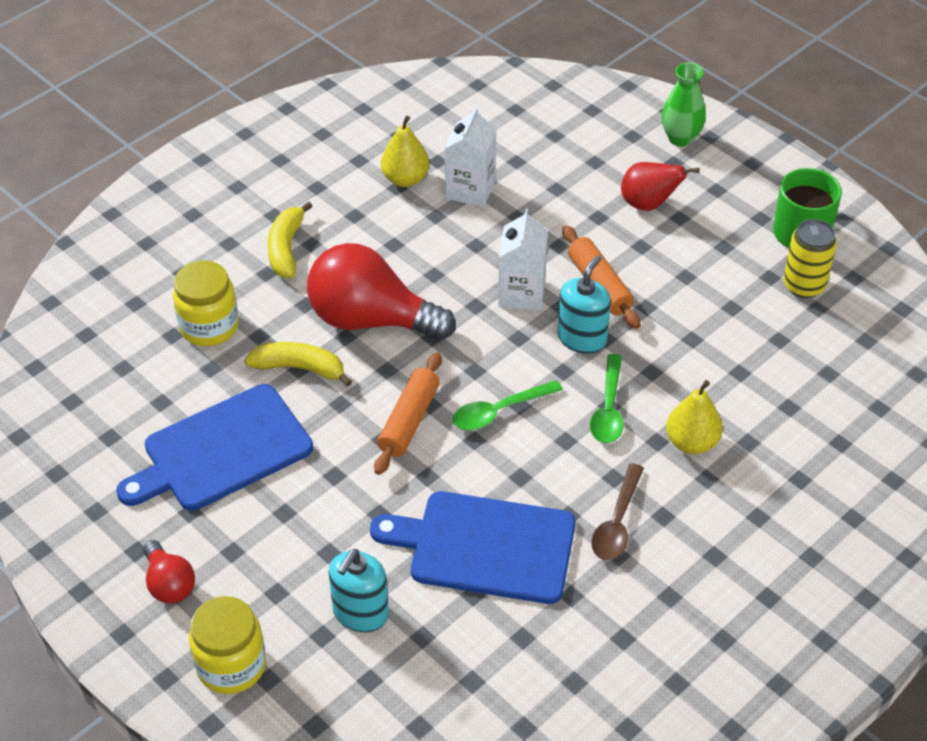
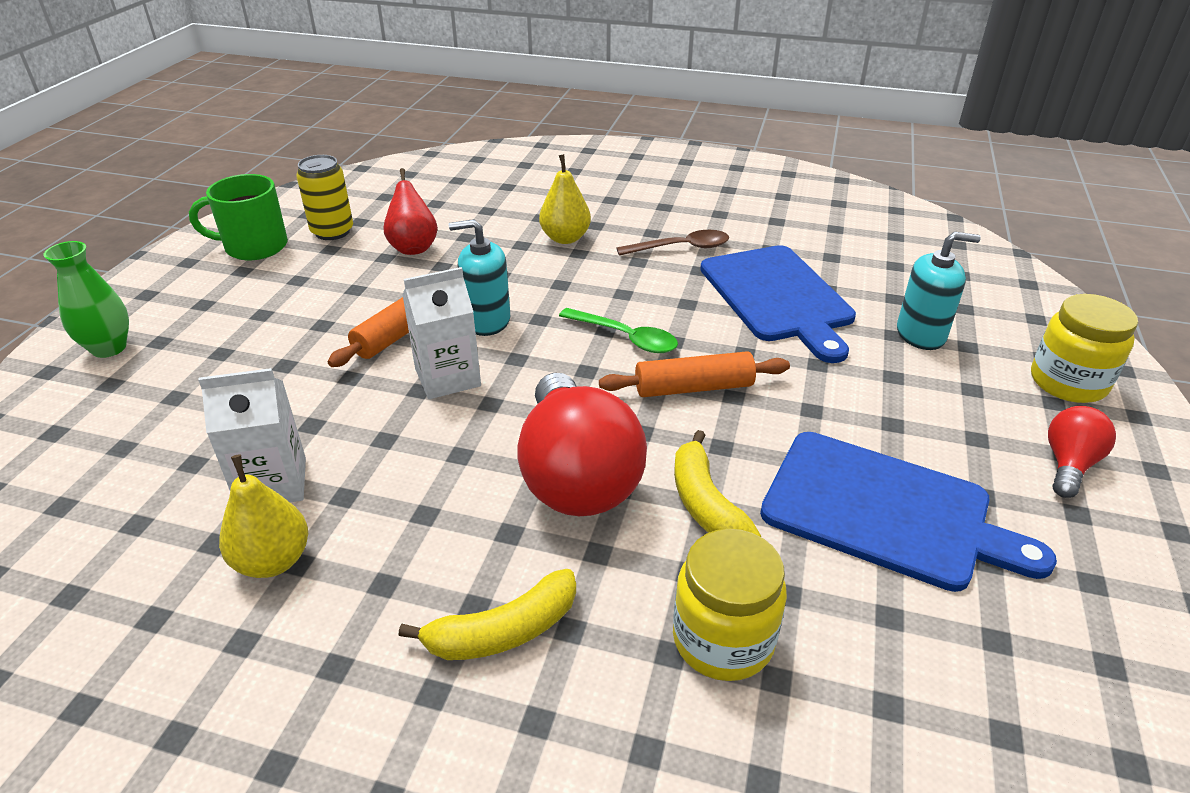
camera: 120 degrees left, 10 degrees down
(608, 409) = (565, 283): green spoon -> none
(648, 204) = (246, 338): red pear -> red pear (413, 247)

